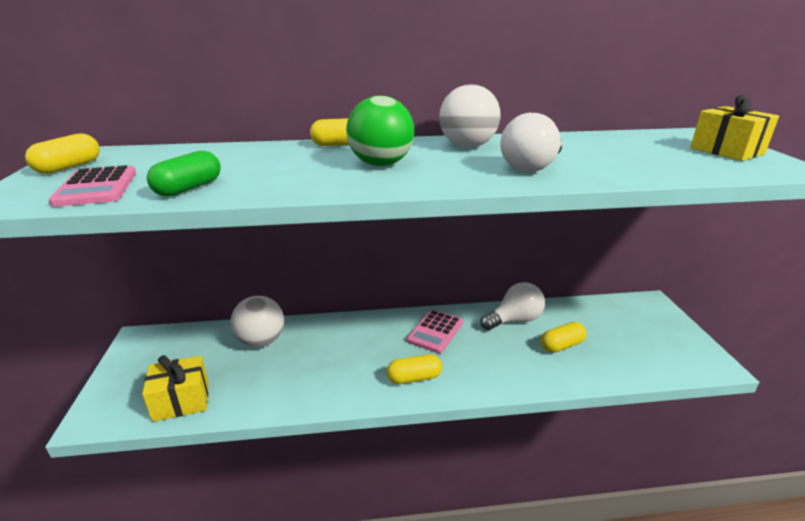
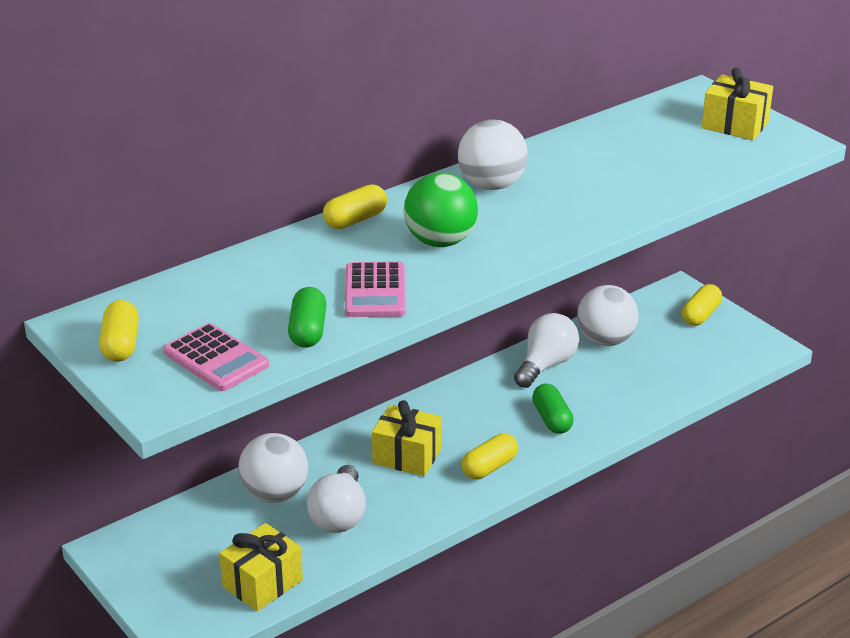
camera: 30 degrees left, 5 degrees up
(366, 348) = (407, 456): none -> yellow gift
(435, 331) = (468, 410): pink calculator -> pink calculator (375, 291)
(490, 359) = (552, 419): none -> green capsule
(531, 167) = (583, 204): white light bulb -> white light bulb (339, 516)
(561, 345) = (614, 378): yellow capsule -> yellow capsule (700, 315)
(571, 318) = (605, 340): none -> white ball

